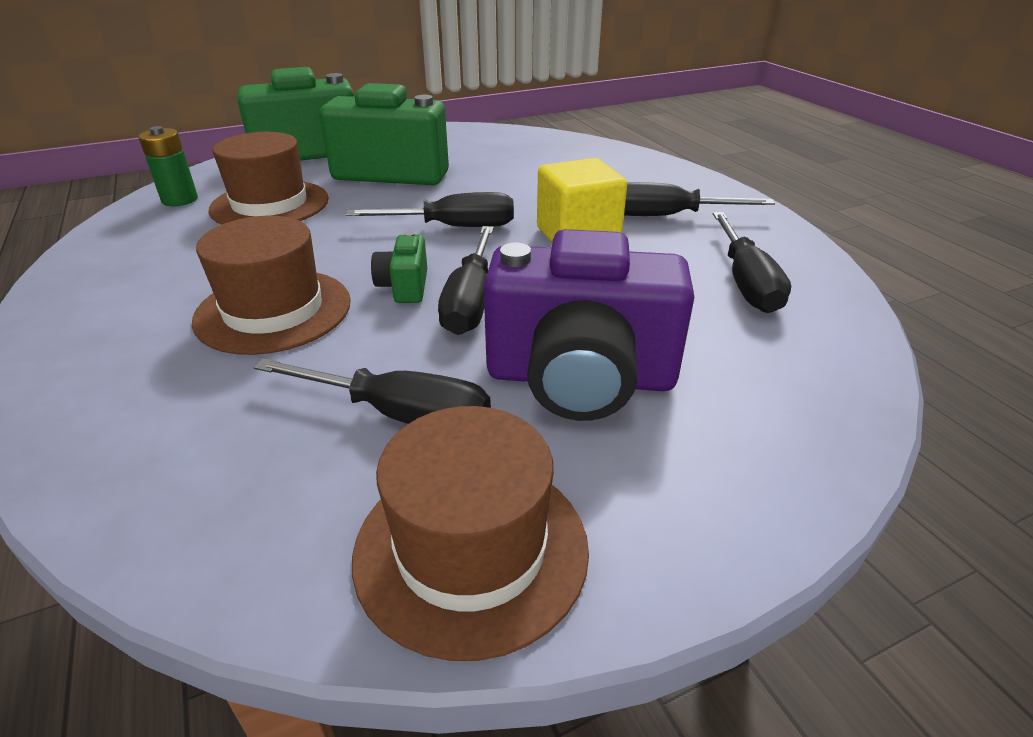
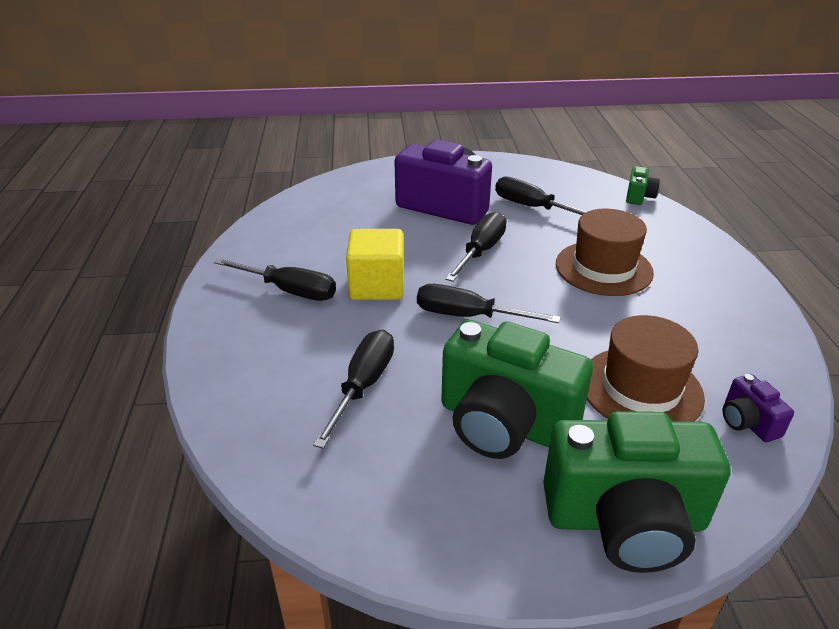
camera: 160 degrees left, 0 degrees up
(180, 200) = (747, 422): green battery -> purple camera
(404, 287) = (519, 268): green camera -> green camera (639, 197)
(471, 549) = (514, 172): brown hat -> none
(746, 283) = (310, 230): black screwdriver -> black screwdriver (364, 385)

